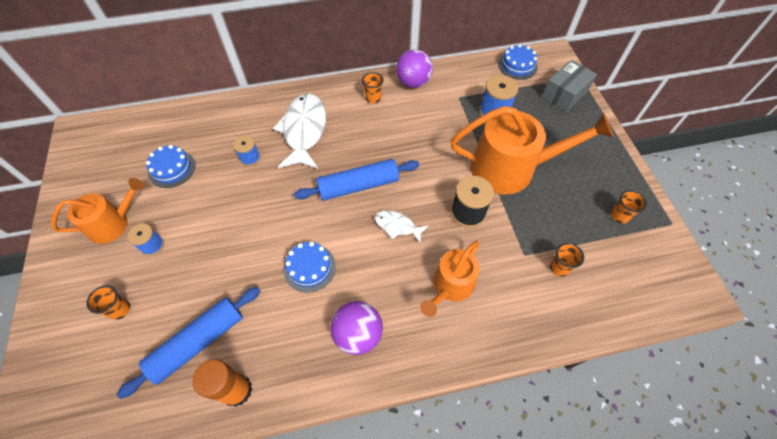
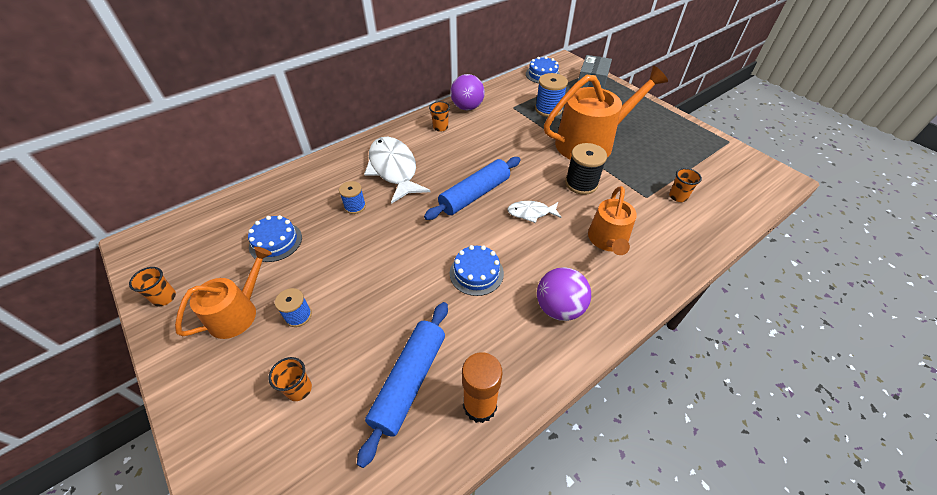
camera: 25 degrees left, 10 degrees down
(619, 216) = (691, 148): orange cup -> orange cup (164, 298)

